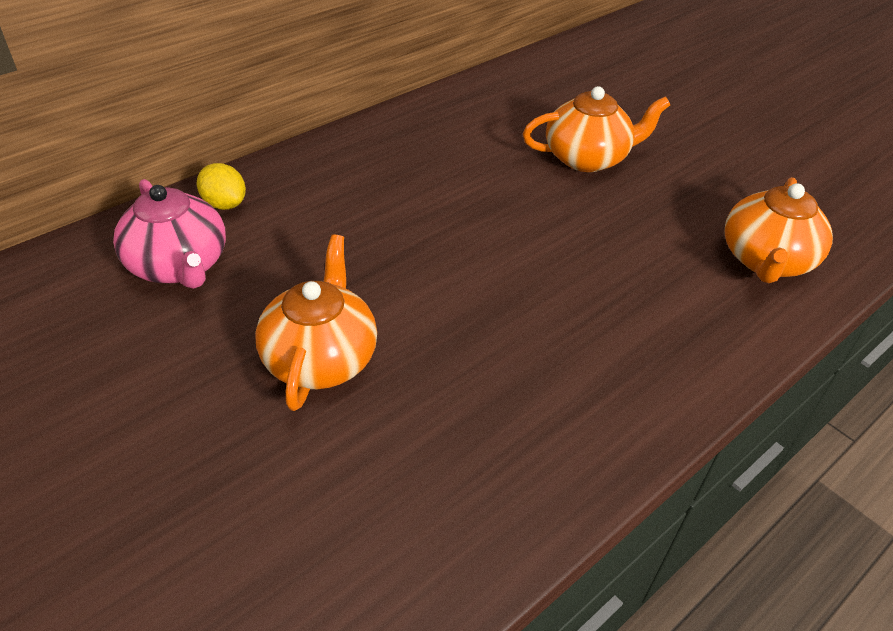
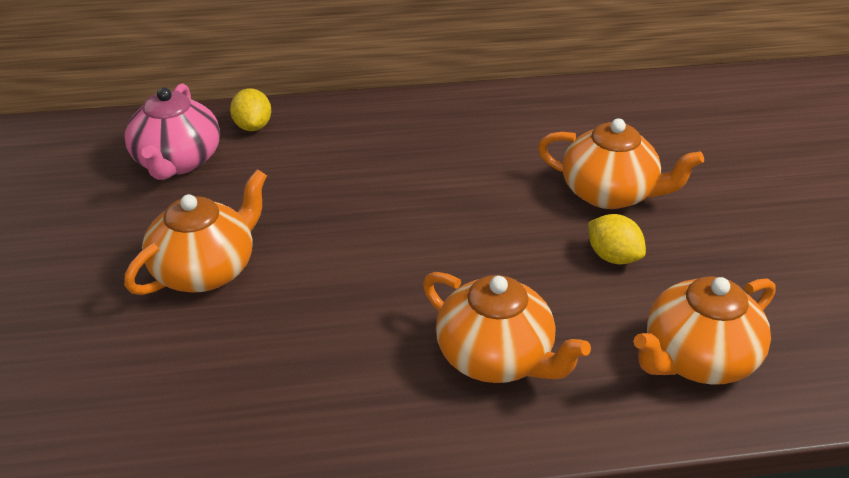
camera: 35 degrees right, 5 degrees down
(639, 207) = (613, 257): none -> yellow lemon
(639, 322) = (496, 357): none -> orange teapot

